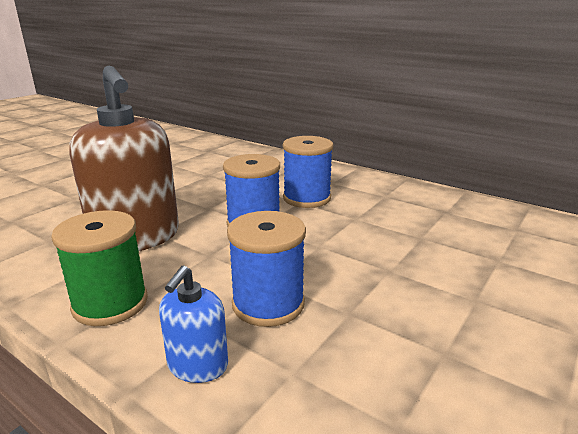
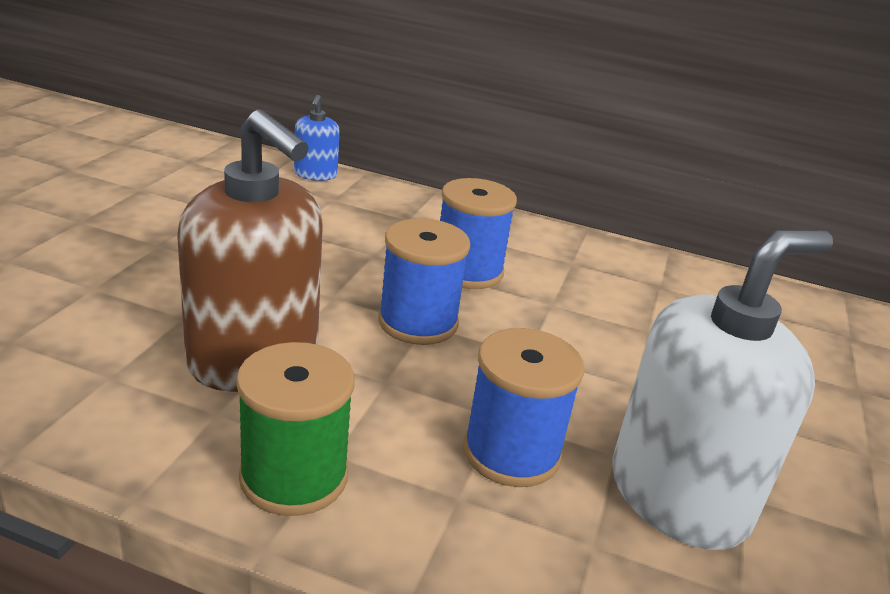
camera: 20 degrees left, 5 degrees up
(197, 365) = (474, 553): blue soap dispenser -> blue soap dispenser (315, 174)
(385, 346) = (678, 496): none -> white soap dispenser

